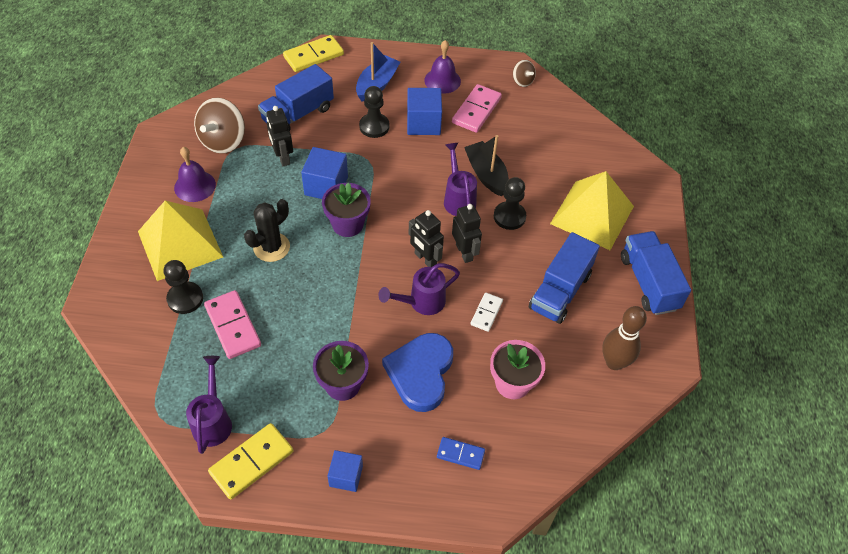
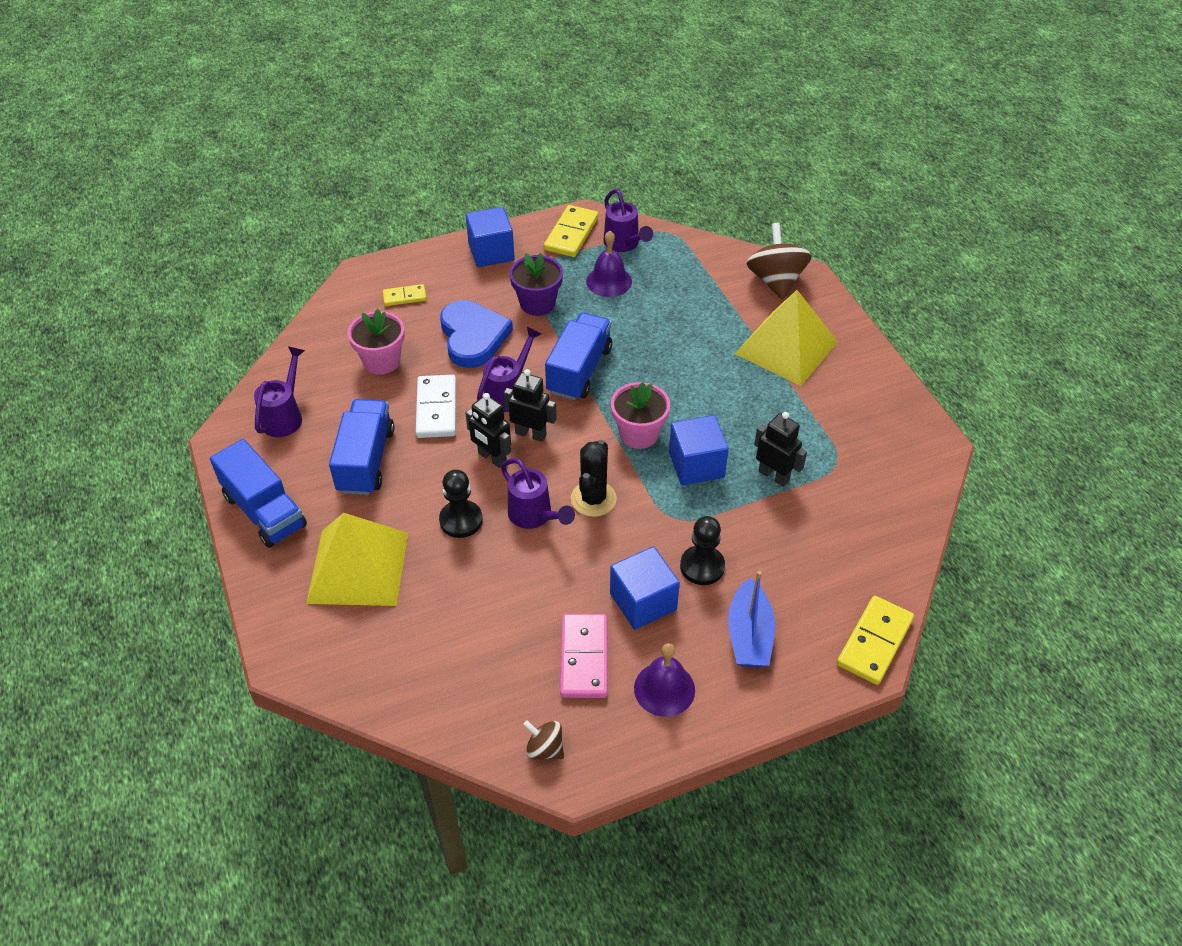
camera: 155 degrees right, 5 degrees down
(185, 299) = (732, 309): black pawn -> none
(195, 186) = (833, 404): purple bell -> purple bell (609, 281)
(223, 141) = (858, 465): brown spinning top -> brown spinning top (775, 281)
(232, 326) = (670, 306): pink domino -> none
(271, 247) = (696, 380): black cactus -> black cactus (593, 499)
(298, 114) = (809, 539): blue truck -> blue truck (579, 370)
(346, 476) = (491, 252): blue cube -> blue cube, size x1.57
(347, 224) = (639, 434): purple flower pot -> pink flower pot
(460, 454) = (404, 297): blue domino -> yellow domino
(486, 174) = (517, 563): black boat -> none
(486, 313) = (436, 409): white domino -> white domino, size x1.70
(614, 362) = (285, 416): brown bowling pin -> purple watering can

